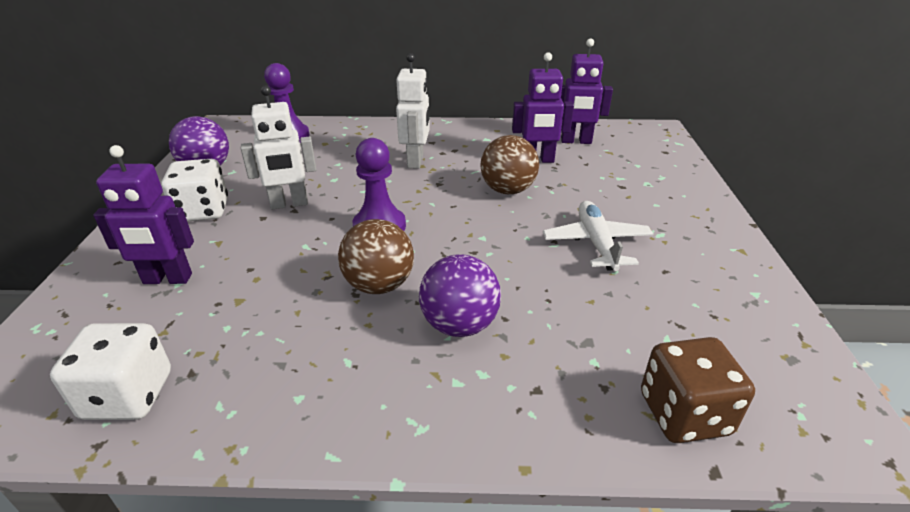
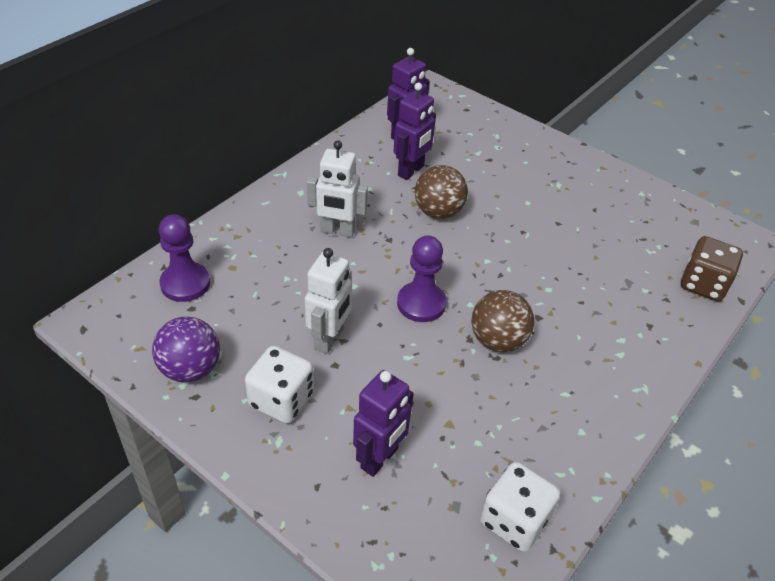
camera: 55 degrees left, 10 degrees up
(416, 161) = (337, 231): white robot -> white robot turned 150 degrees clockwise
(459, 325) = (572, 325): purple ball -> none
(596, 243) = (543, 216): white plane -> none

